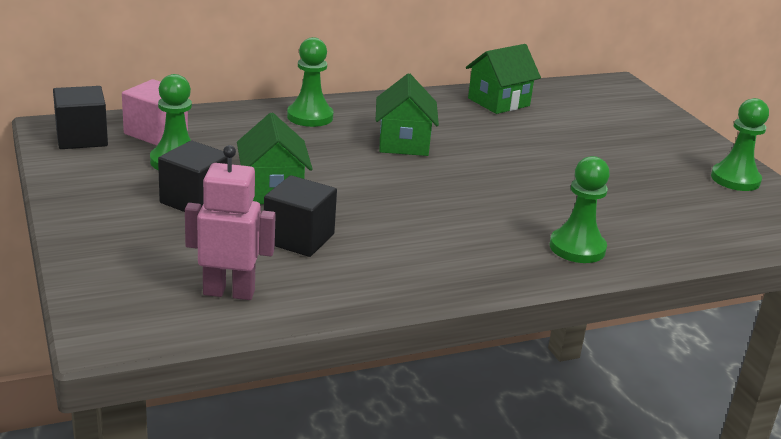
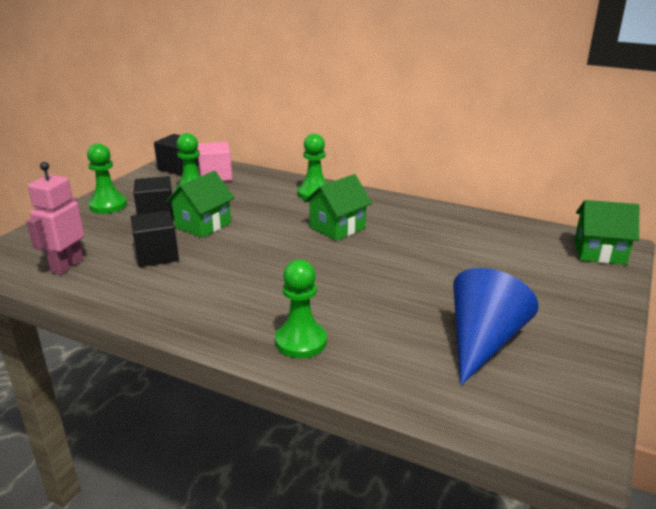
camera: 50 degrees right, 0 degrees up
(229, 292) = (67, 266): pink robot -> pink robot turned 120 degrees counterclockwise
(498, 102) = (469, 226): green house -> green house (599, 252)
(674, 190) = (482, 342): none -> blue cone
(735, 179) = (569, 362): green pawn -> green pawn (108, 205)

